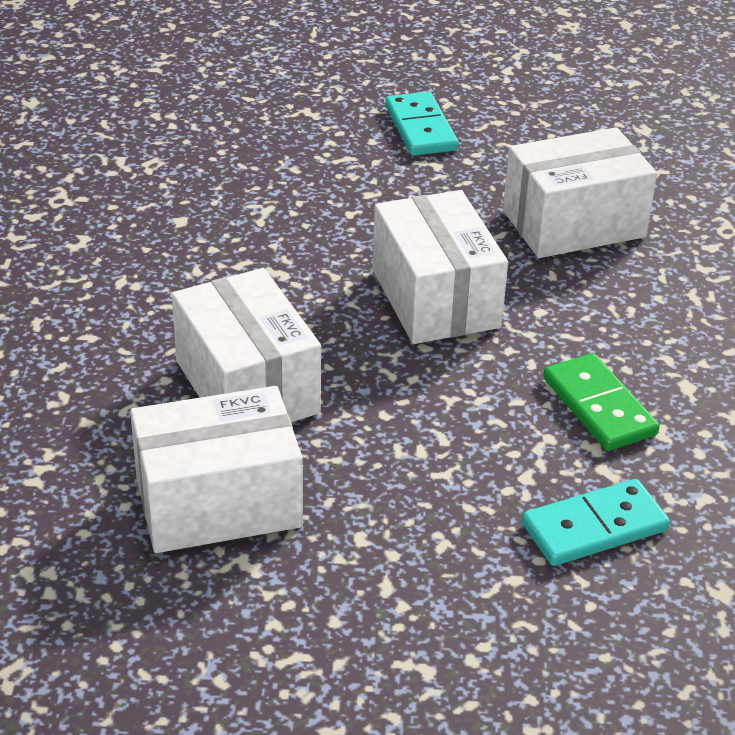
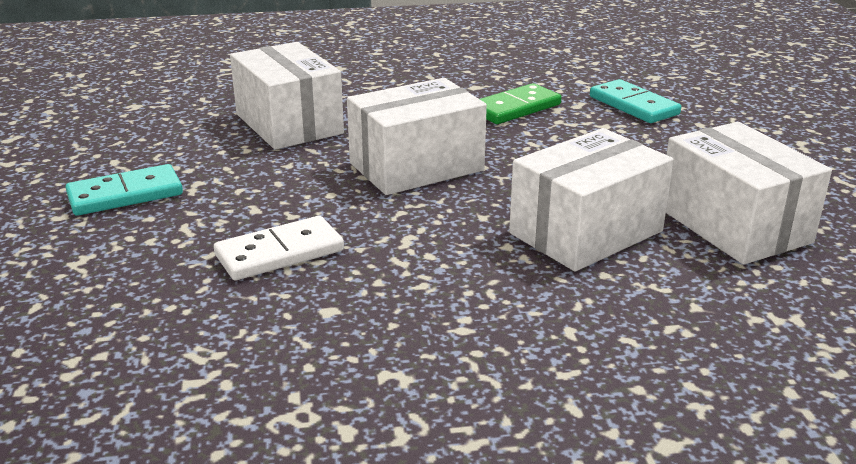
camera: 100 degrees left, 10 degrees down
(281, 202) = (280, 253): none -> white domino

